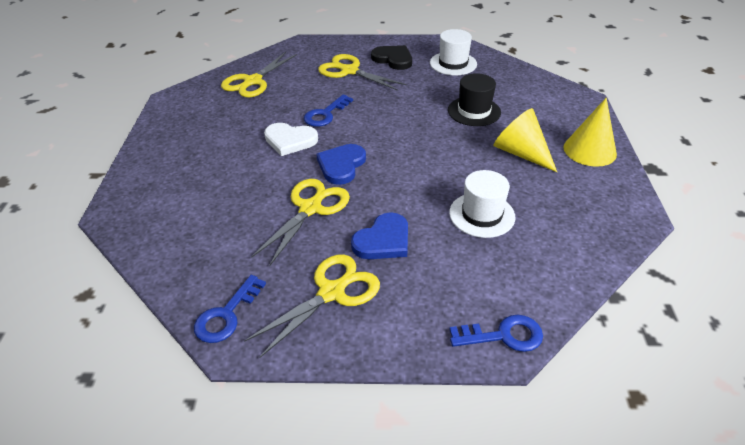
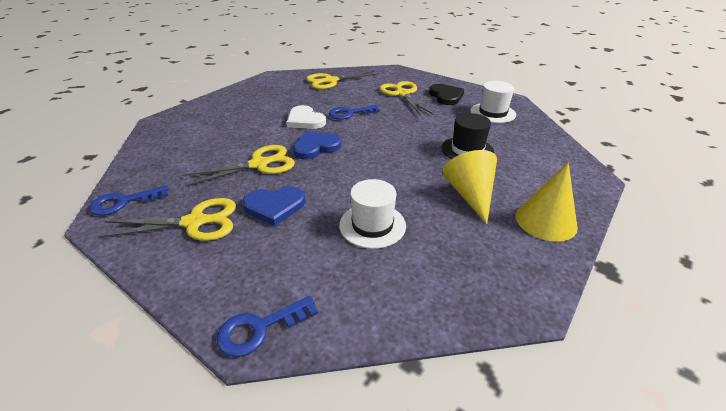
camera: 35 degrees right, 5 degrees down
(503, 335) = (260, 328): blue key -> blue key turned 120 degrees clockwise

